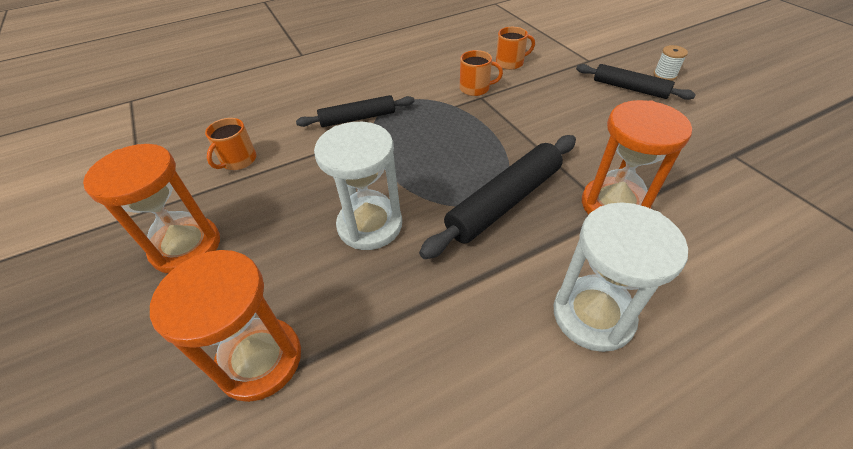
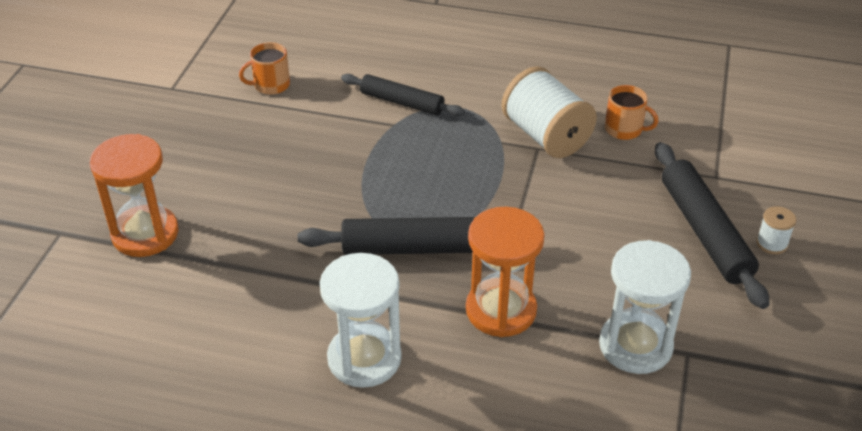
camera: 40 degrees right, 5 degrees down
(186, 247) = (174, 133): orange hourglass -> none
(370, 225) = (301, 197): white hourglass -> white hourglass (635, 345)
(475, 88) = (546, 136): orange mug -> white spool
(629, 88) = (704, 231): black rolling pin -> black rolling pin, size x1.53

